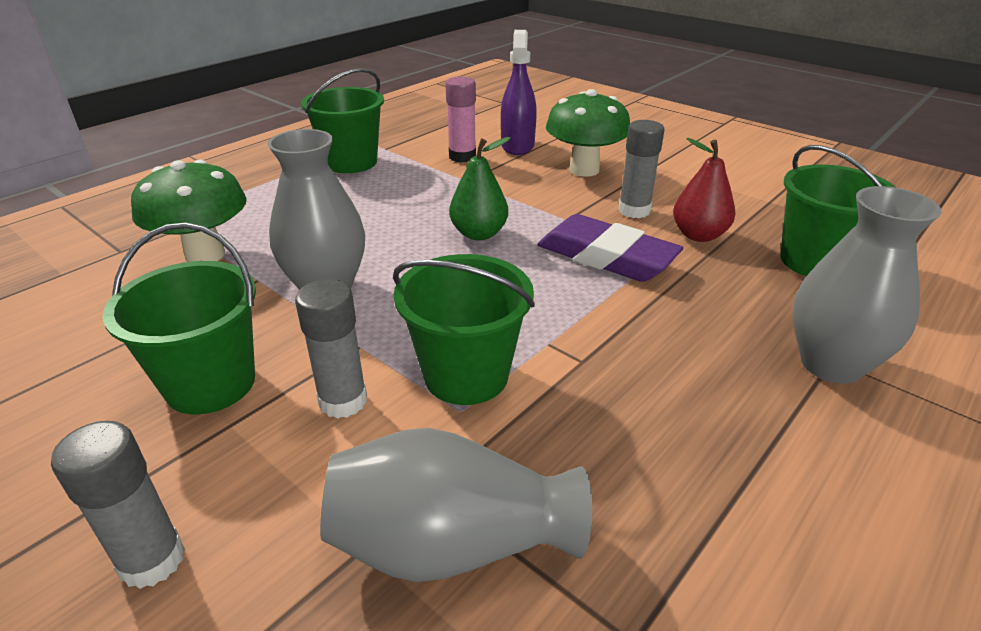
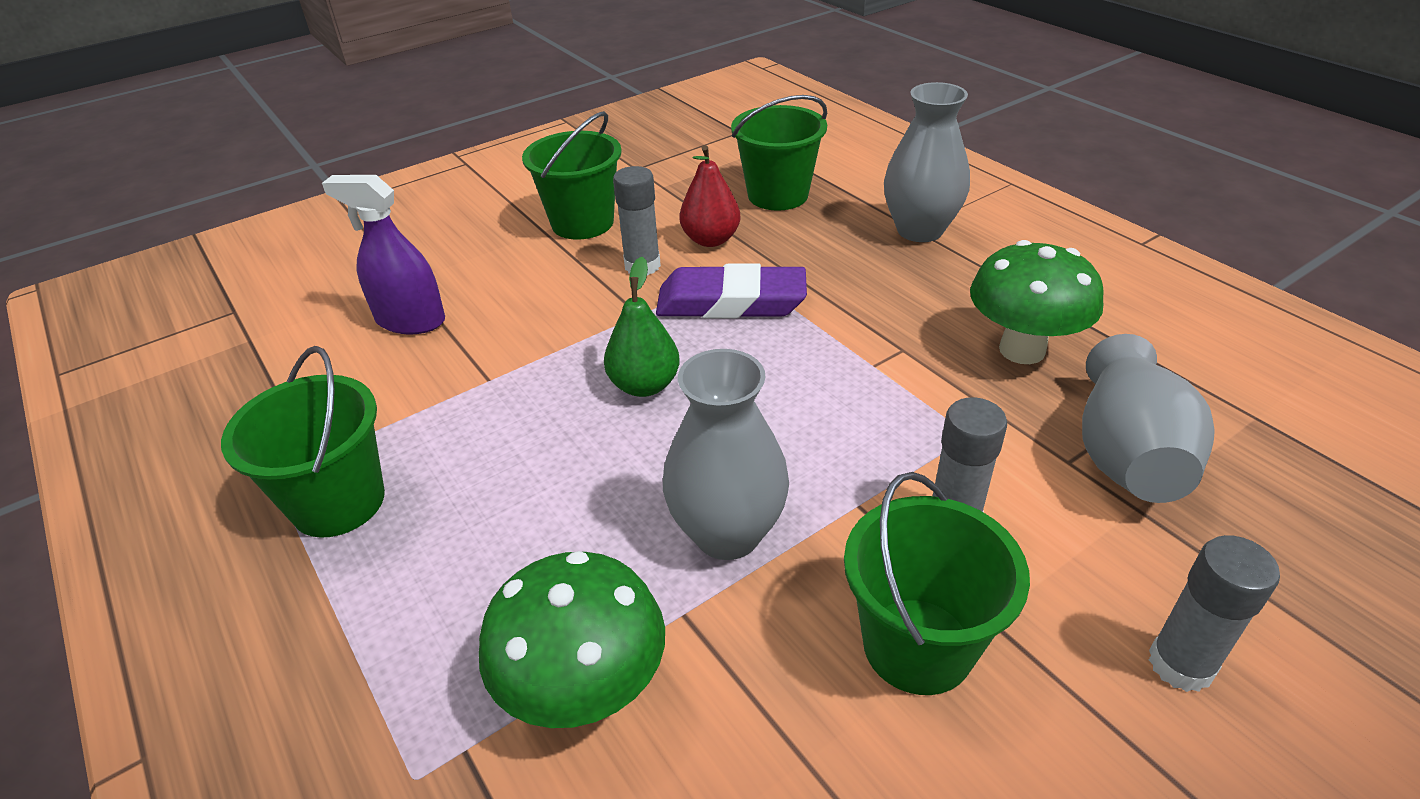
camera: 75 degrees left, 5 degrees up
(462, 157) = (408, 375): pink glue stick -> none
(466, 375) = (918, 425): green bucket -> green bucket (582, 223)
(584, 170) = (522, 280): green mushroom -> green mushroom (1022, 350)
(606, 257) = (731, 302): purple eraser -> purple eraser turned 45 degrees clockwise

